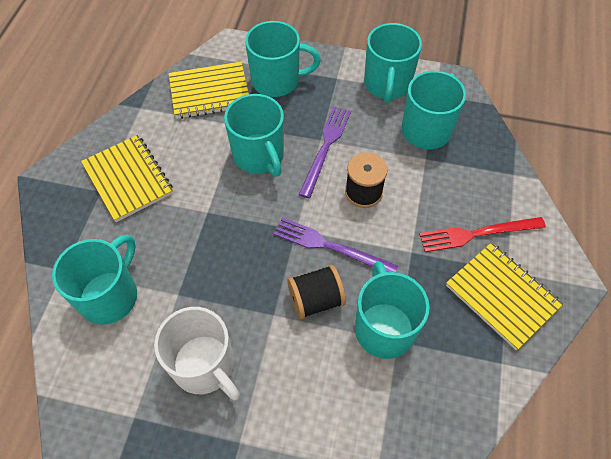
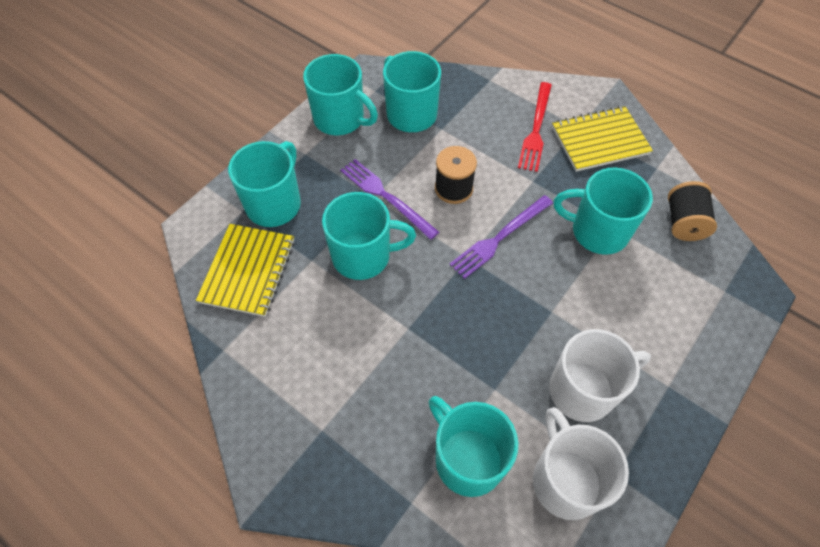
camera: 65 degrees left, 0 degrees up
(115, 376) = (565, 480): none -> white mug
(128, 179) = (321, 394): yellow notebook -> none
(315, 300) = (550, 271): black spool -> black spool (683, 222)

